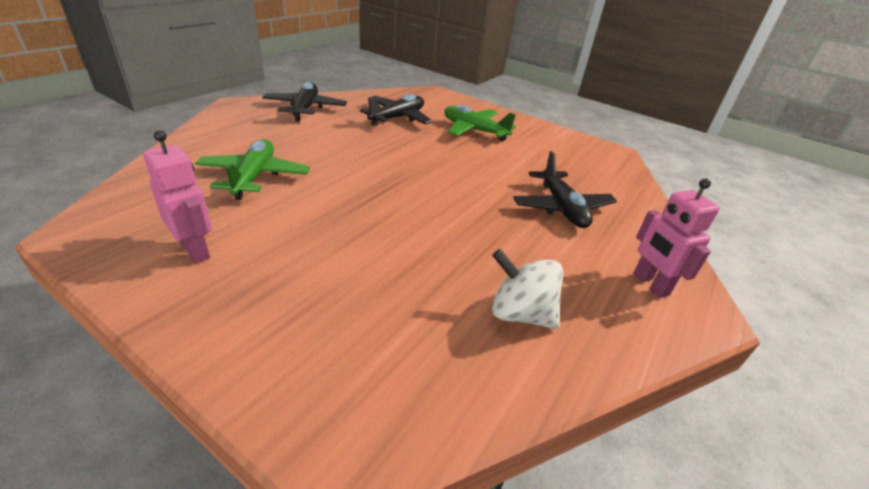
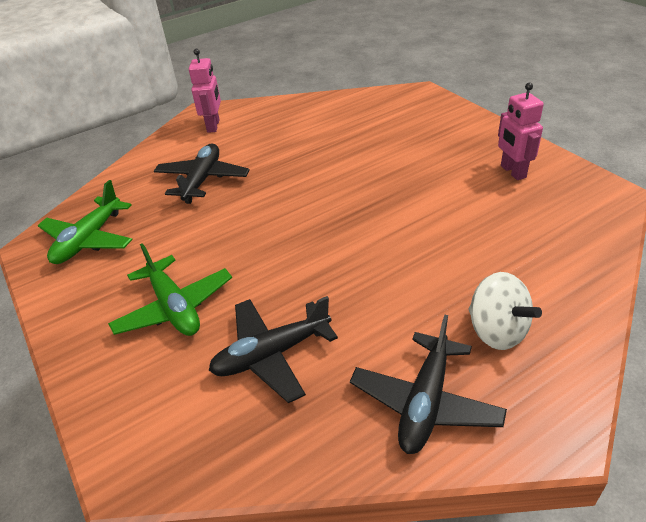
camera: 150 degrees left, 5 degrees up
(254, 177) = (484, 240): green plane -> green plane (89, 240)
(520, 313) = (311, 121): white spinning top -> white spinning top (497, 331)

